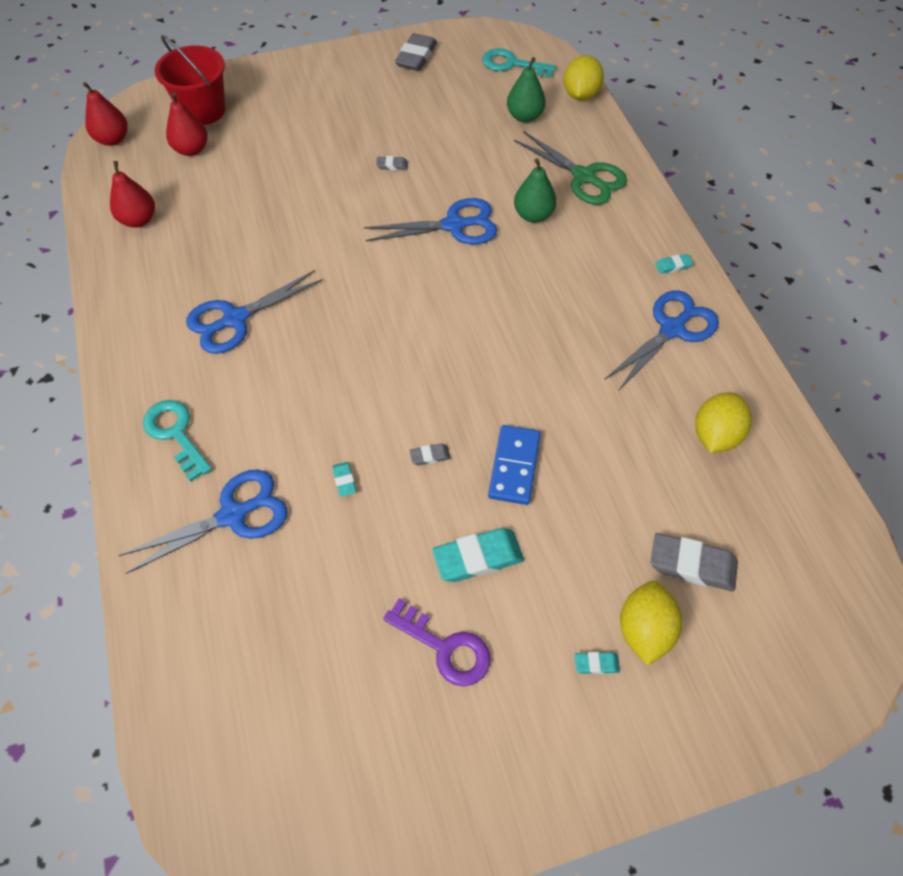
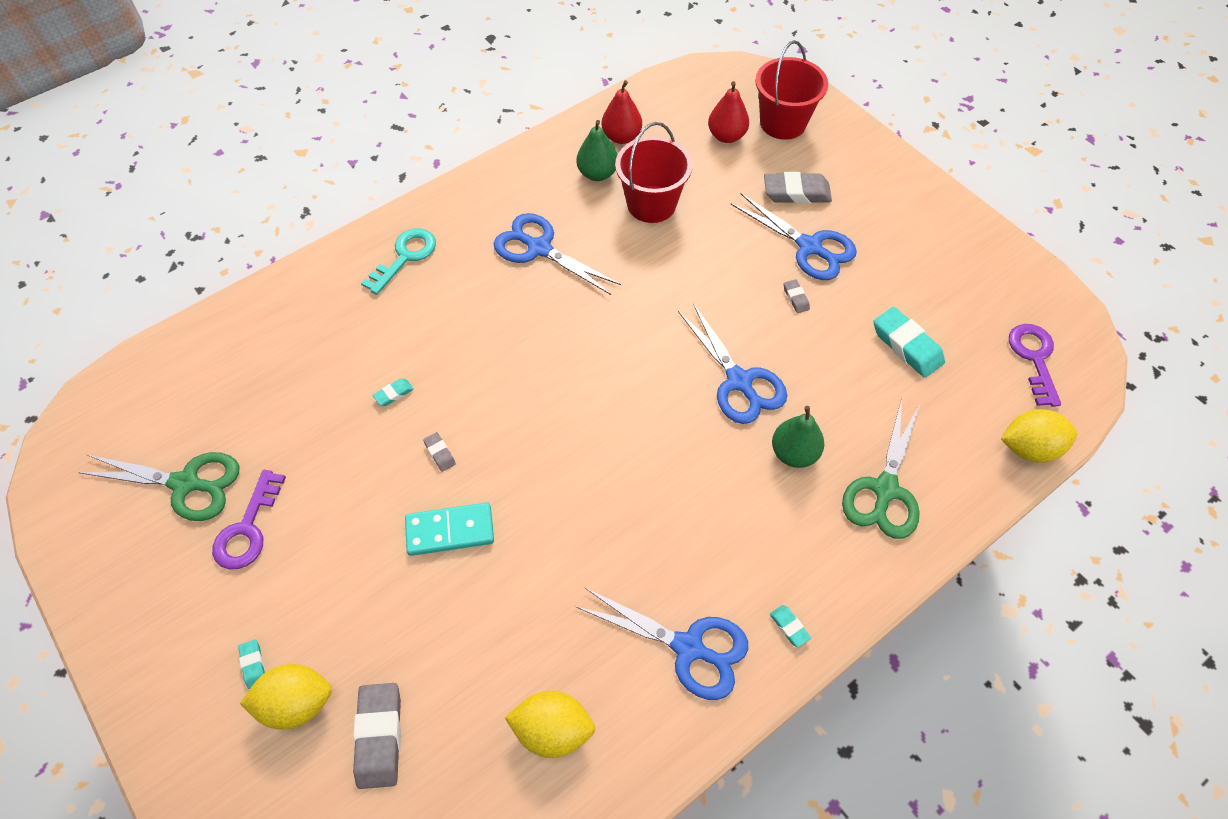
camera: 70 degrees right, 0 degrees up
(113, 139) = (708, 79): red pear -> none
(233, 515) = (338, 327): blue scissors -> blue scissors (809, 247)
(235, 223) = (651, 204): none -> red bucket
(364, 706) = (186, 483): none -> green scissors
(416, 57) = (980, 262): grey eraser -> grey eraser (796, 193)
(478, 558) = (341, 528): turquoise eraser -> turquoise eraser (906, 346)
(512, 64) = (1034, 358): turquoise key -> purple key
(514, 466) = (450, 530): blue domino -> turquoise domino
(524, 116) = (950, 398): green pear -> green pear (597, 174)

